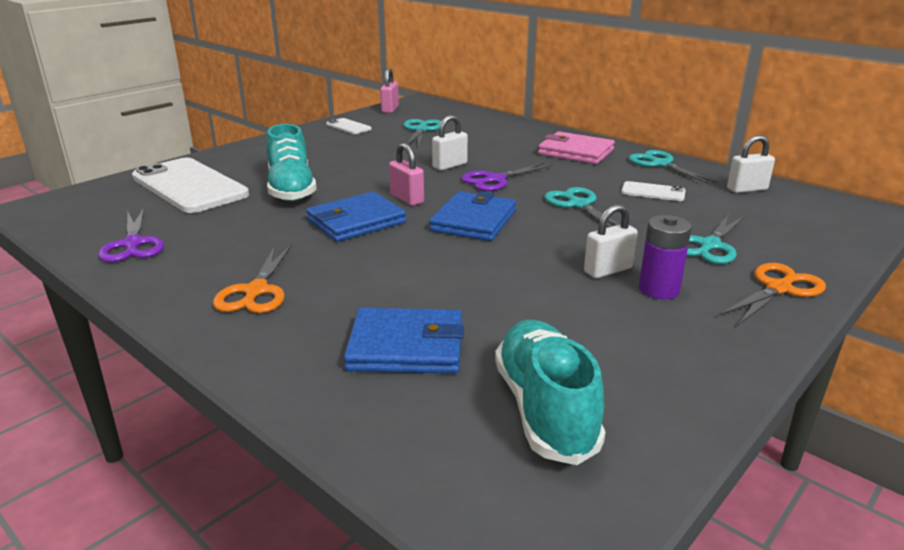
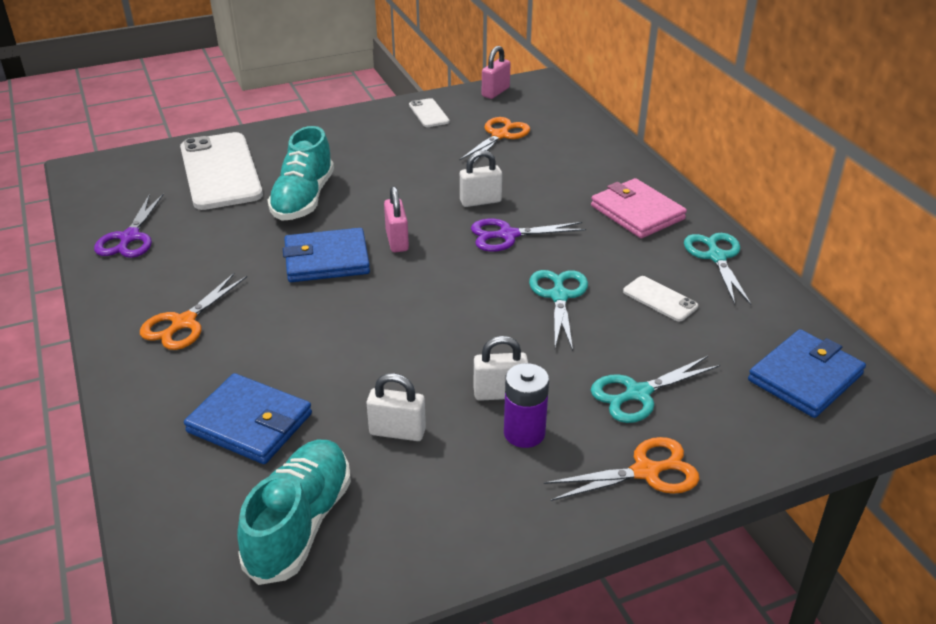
camera: 25 degrees right, 10 degrees up
(421, 130) = (500, 135): turquoise scissors -> orange scissors
(474, 221) = (434, 289): blue wallet -> blue wallet (805, 377)
(747, 189) = (776, 324): white padlock -> white padlock (397, 432)

